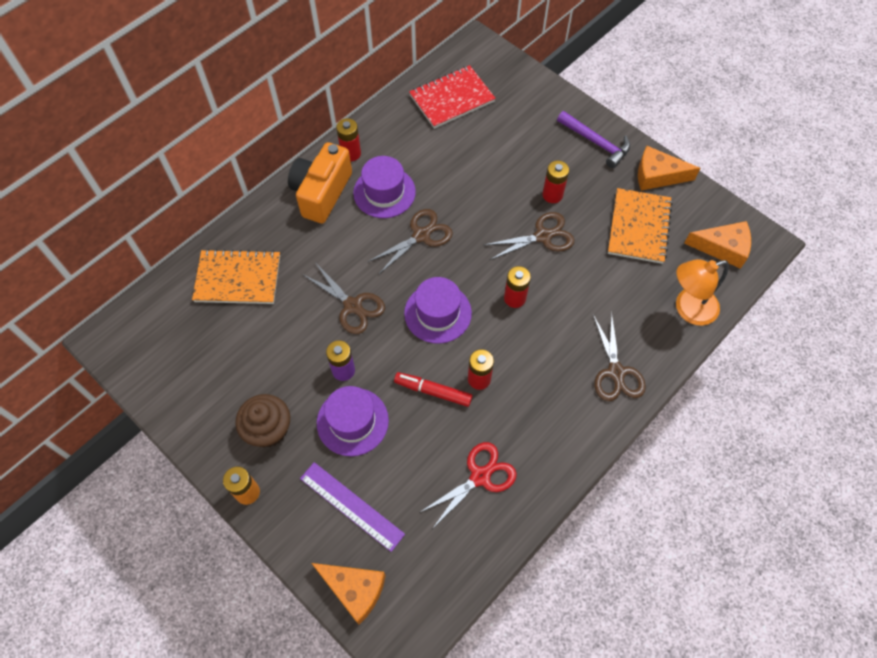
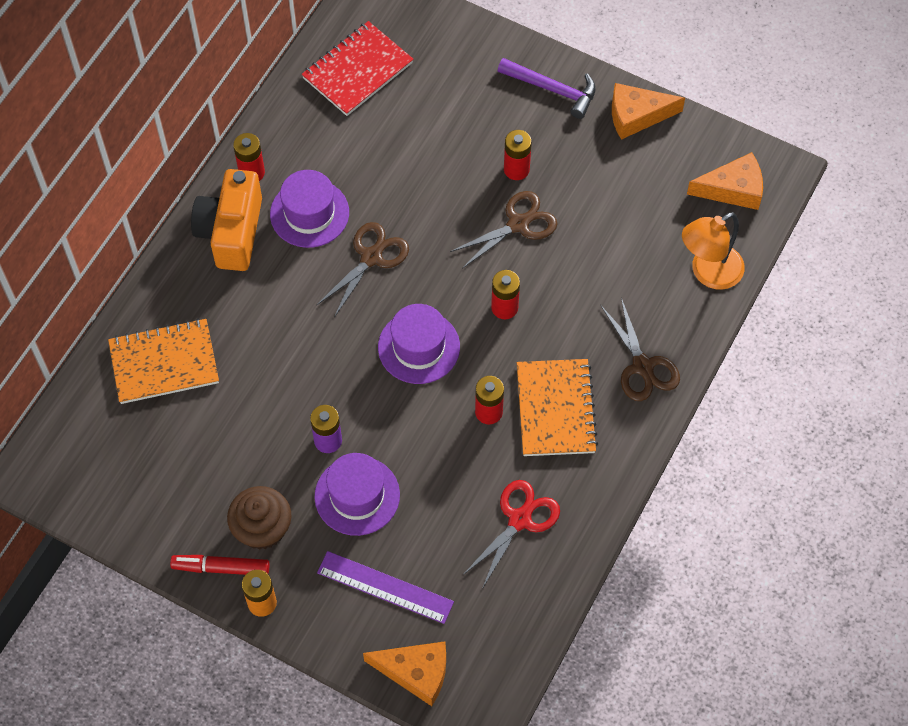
camera: 15 degrees left, 0 degrees up
(352, 306) = (314, 363): brown scissors -> none
(433, 391) = (439, 439): red marker -> red marker (221, 568)
(639, 227) = (629, 186): orange notebook -> orange notebook (556, 409)

